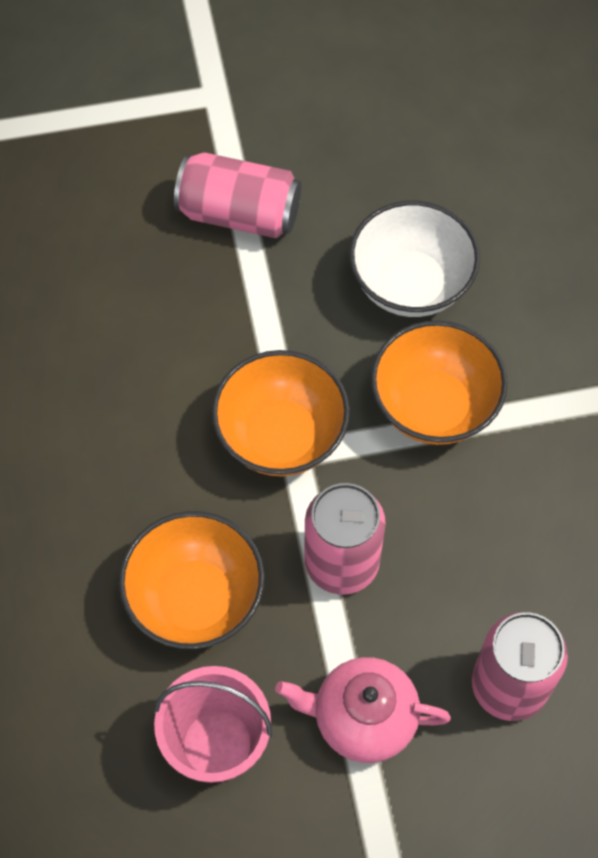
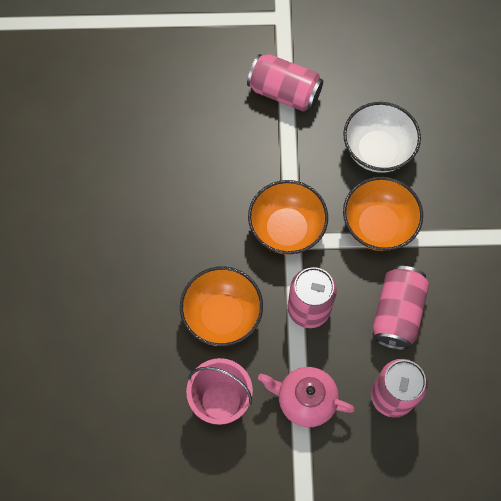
camera: 10 degrees right, 5 degrees up
(491, 545) = (397, 313): none -> pink can

